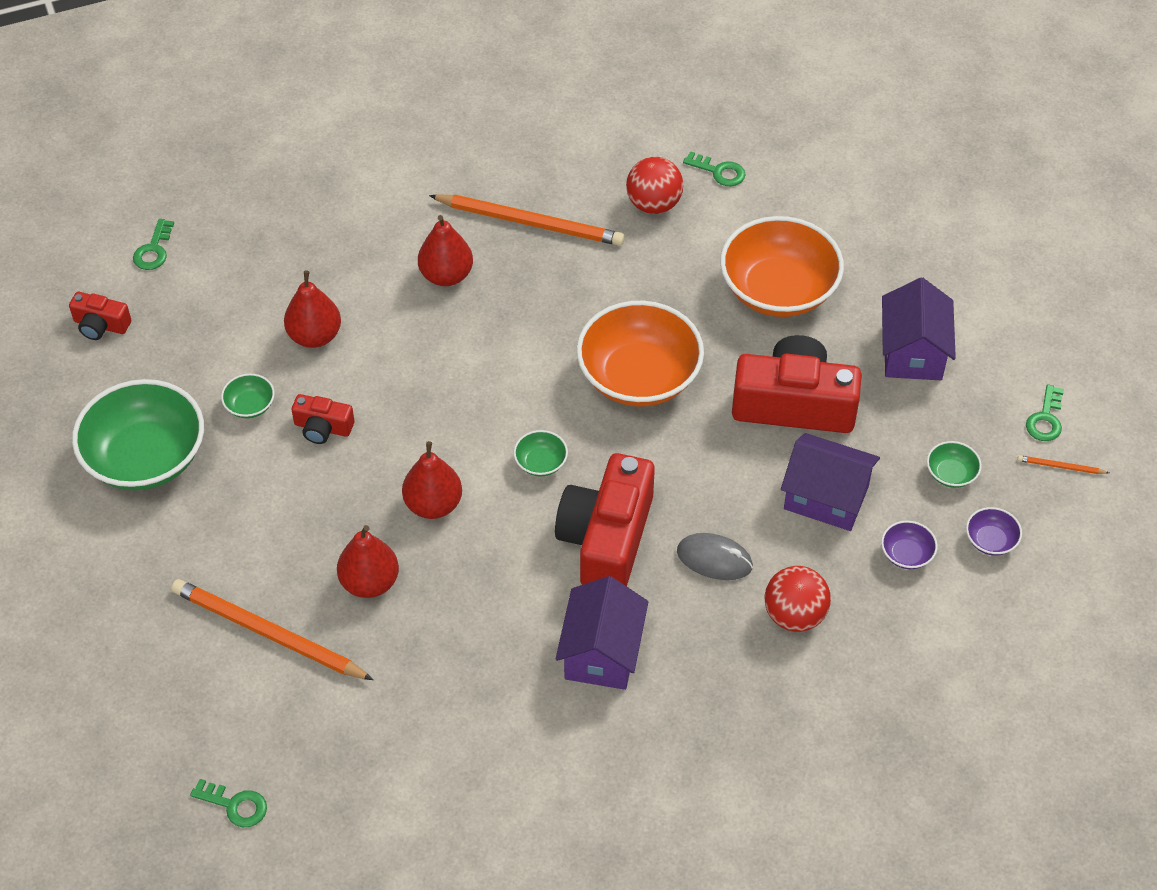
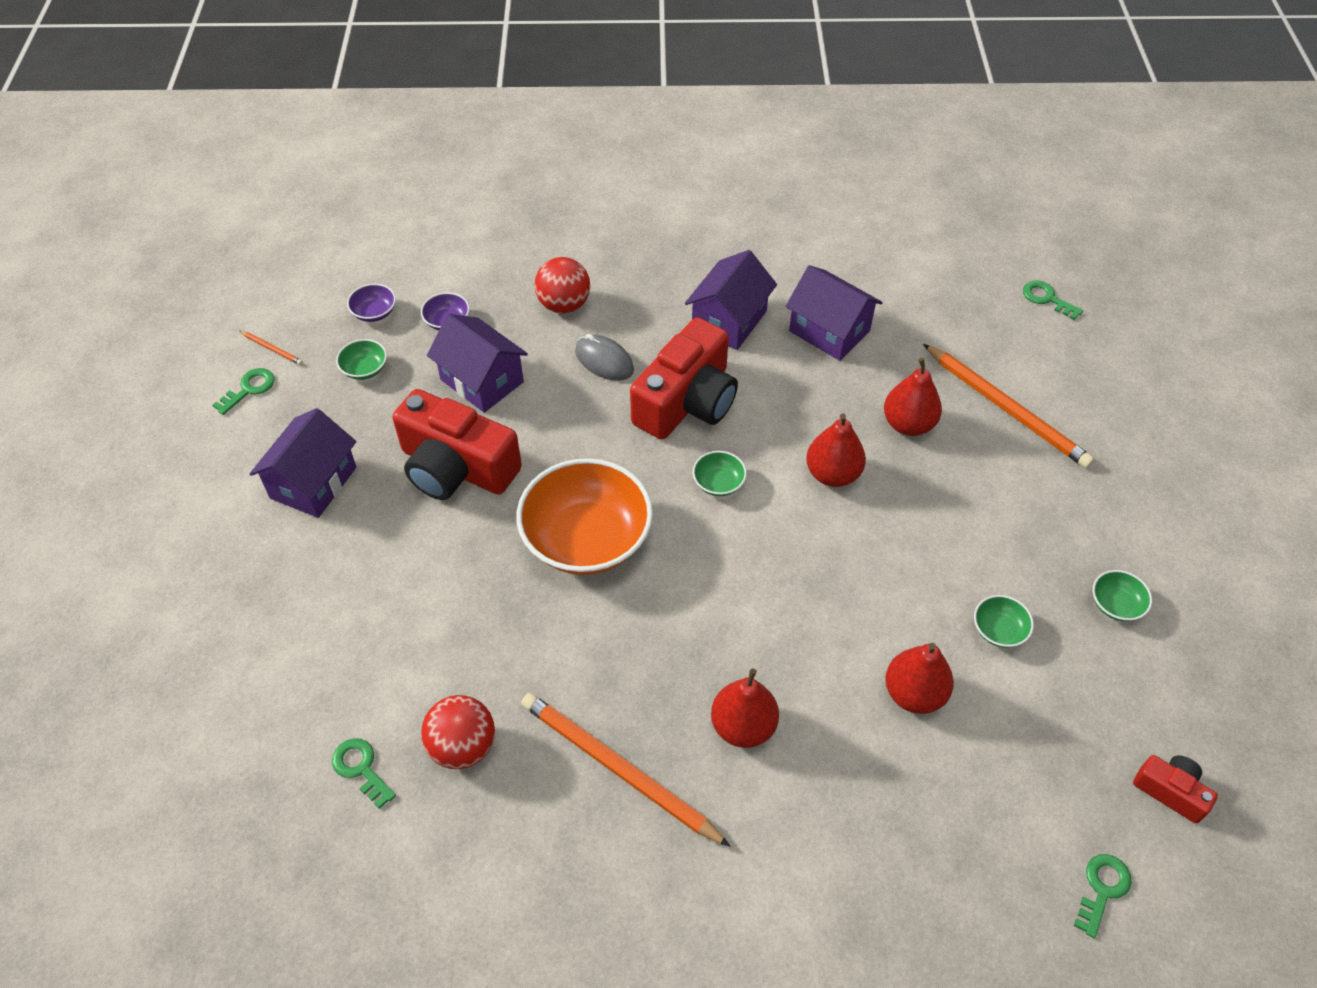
camera: 160 degrees left, 0 degrees up
(146, 457) = (1116, 604): green bowl -> green bowl, size x0.42
(323, 427) = (924, 582): red camera -> none
(484, 674) = (829, 331): none -> purple house
(778, 290) = (394, 589): orange bowl -> none

